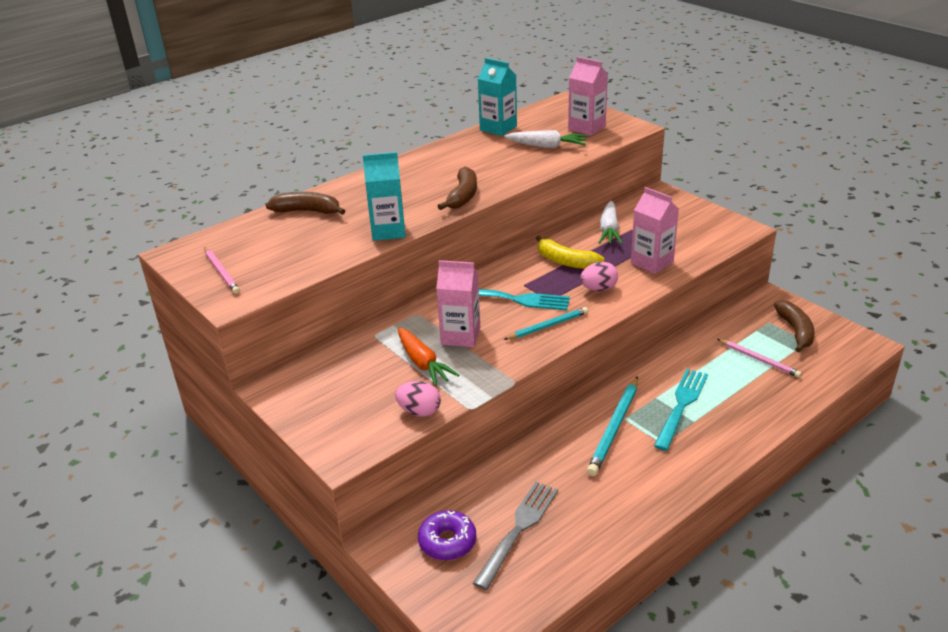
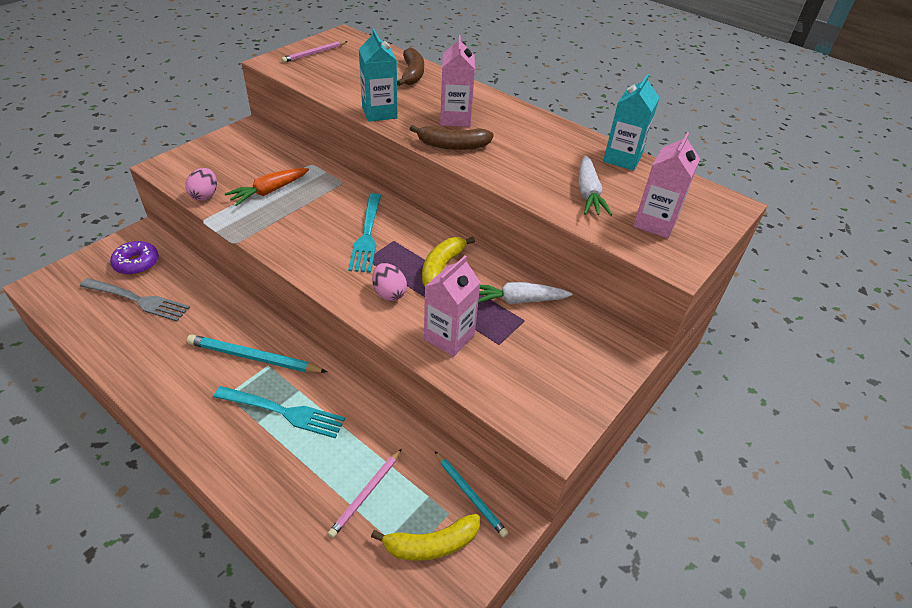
camera: 75 degrees right, 10 degrees up
(460, 336) = (307, 208): pink carton -> pink carton (455, 118)
(547, 326) = (320, 259): turquoise pencil -> turquoise pencil (470, 495)
(795, 331) = (431, 544): brown banana -> yellow banana

